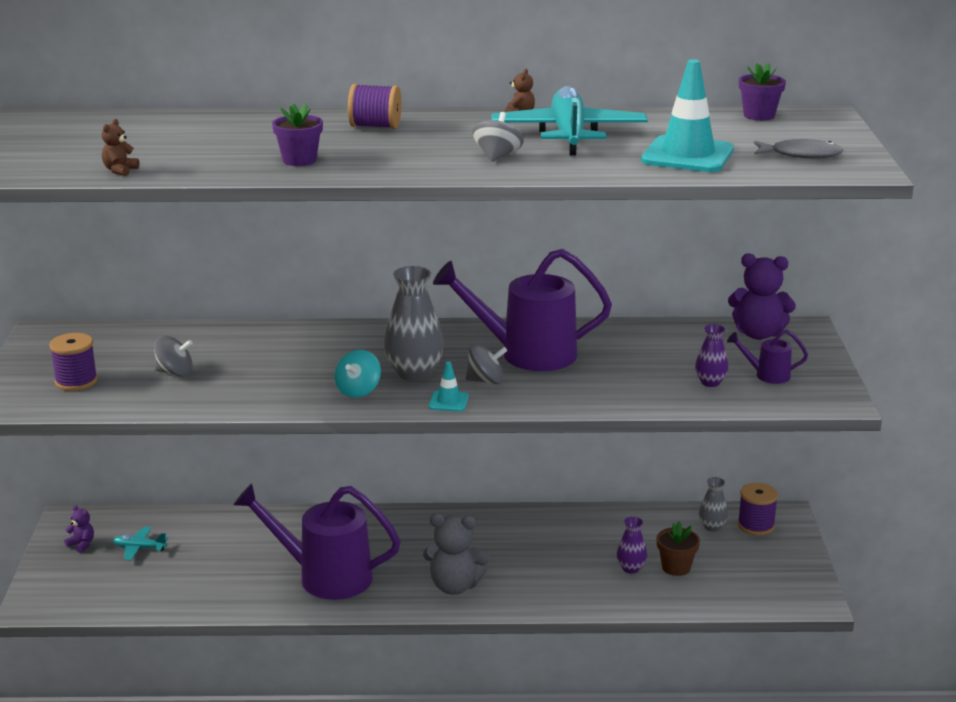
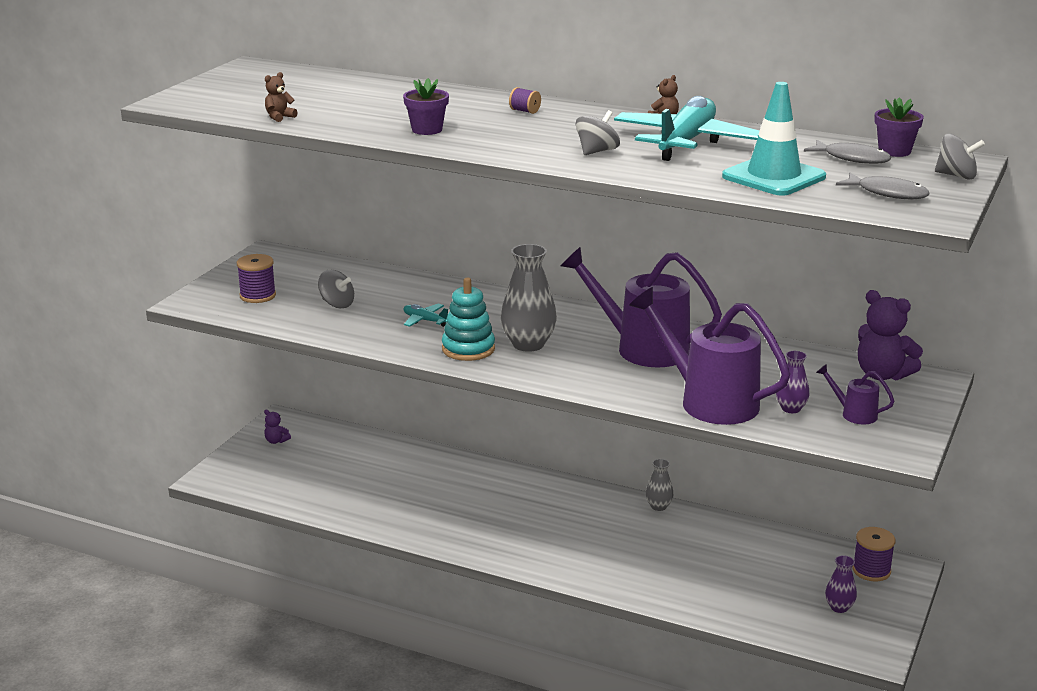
camera: 25 degrees right, 0 degrees up
(81, 544) = (276, 441): purple teddy bear -> purple teddy bear turned 150 degrees clockwise
(139, 548) = (317, 455): turquoise plane -> turquoise plane (425, 320)
(324, 576) = (444, 514): purple watering can -> purple watering can (708, 401)
(358, 390) = (468, 349): turquoise spinning top -> turquoise stacking toy
(375, 126) = (525, 111): purple spool -> purple spool, size x0.57
(448, 402) = (535, 374): turquoise traffic cone -> none
(454, 586) = (547, 551): grey teddy bear -> none
(486, 381) = (584, 364): grey spinning top -> grey spinning top (956, 176)
(631, 568) = (718, 578): purple vase -> purple vase (839, 607)
(676, 567) = (762, 588): brown flower pot -> none
(712, 527) = (826, 561): grey vase -> grey vase (658, 506)
(732, 128) = (852, 158): none -> grey fish

